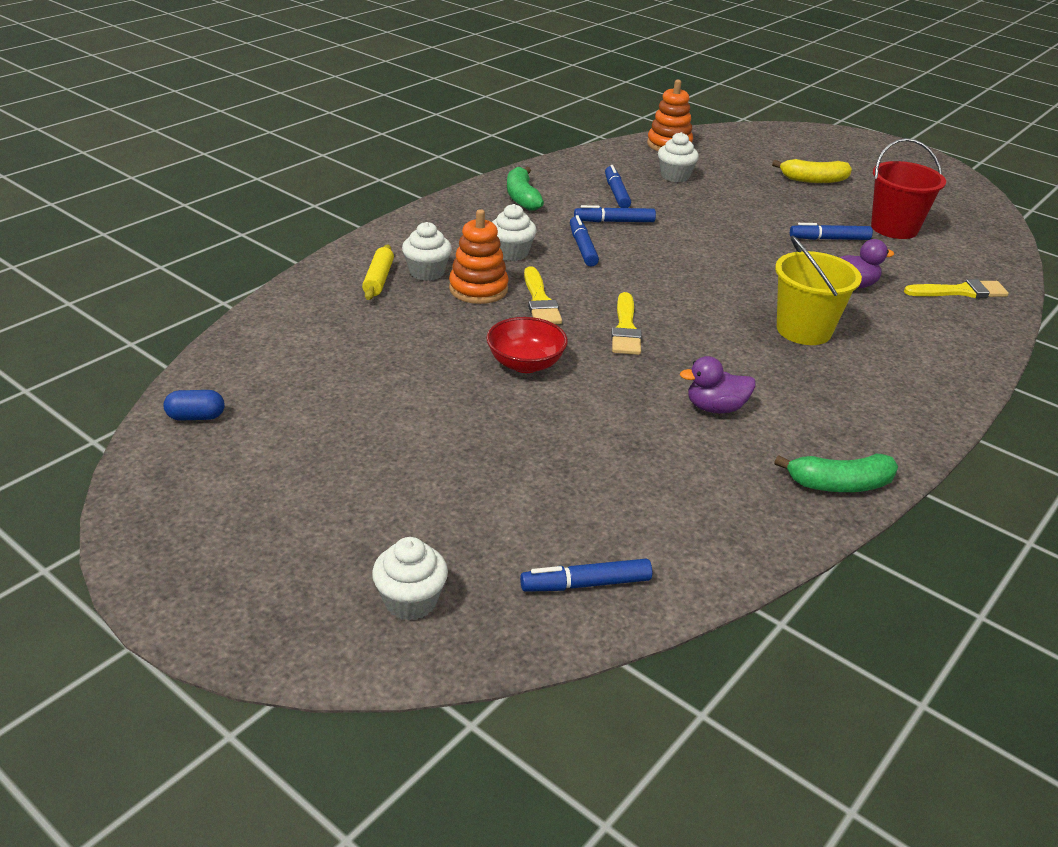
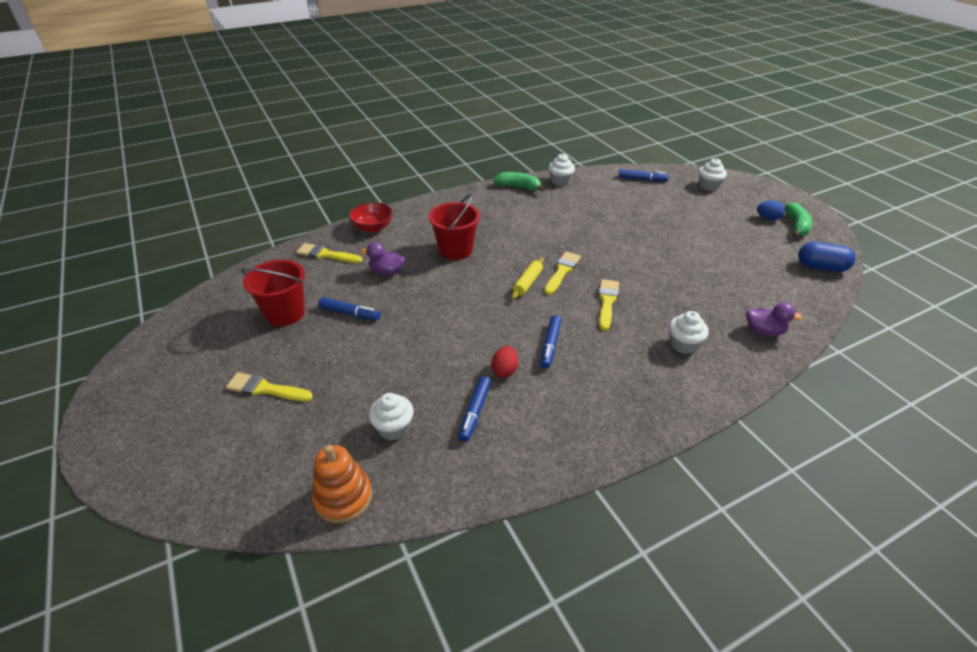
camera: 155 degrees left, 5 degrees up
(196, 417) = (821, 267): blue capsule -> blue capsule, size x1.63
(271, 518) = (767, 218): none -> blue egg
(378, 279) = (722, 345): yellow rolling pin -> yellow rolling pin (528, 282)
(478, 289) = (647, 320): orange stacking toy -> none
(511, 253) = (610, 351): white cupcake -> white cupcake (560, 181)
(522, 198) = (573, 426): green banana -> green banana (796, 226)
(525, 364) = (634, 262): red bowl -> red bowl (373, 227)
(614, 221) = (504, 371): blue marker -> red egg
(715, 408) = (545, 222): purple duck -> purple duck (763, 331)
(803, 330) = (455, 250): yellow bucket -> red bucket
(813, 180) = (265, 389): yellow banana -> yellow brush

